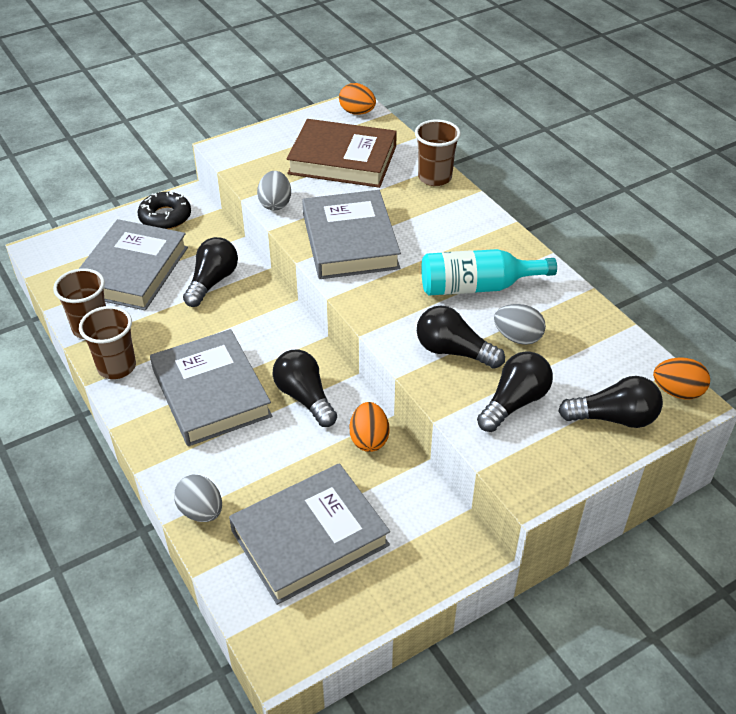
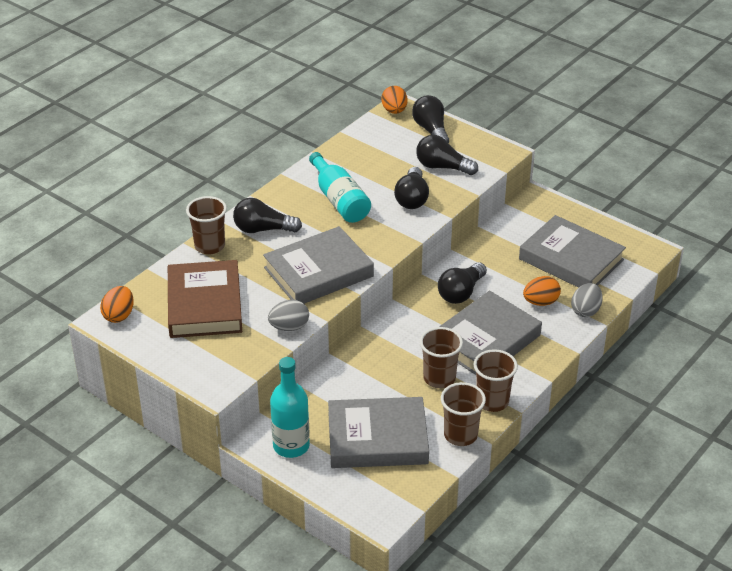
camera: 110 degrees left, 5 degrees down
(165, 217) = (291, 446): black donut -> turquoise bottle
(179, 336) = (439, 378): none -> brown cup
(212, 281) = (365, 381): black light bulb -> black light bulb (263, 229)
(369, 439) = (479, 254): orange egg -> orange egg (540, 302)
(517, 337) = (382, 175): grey egg -> none

